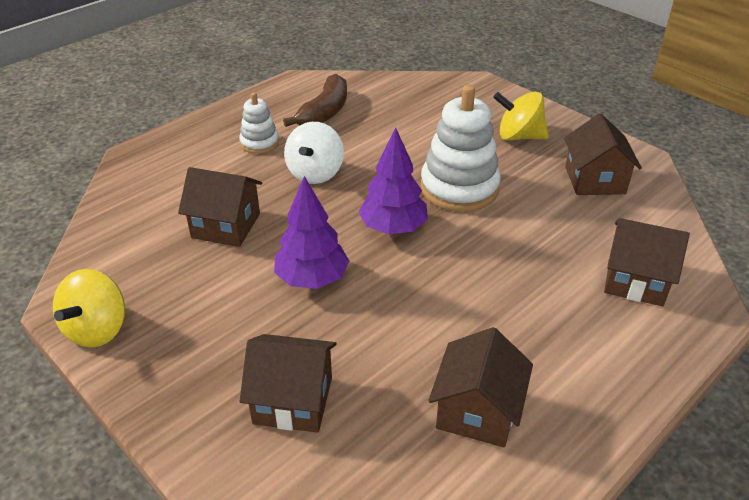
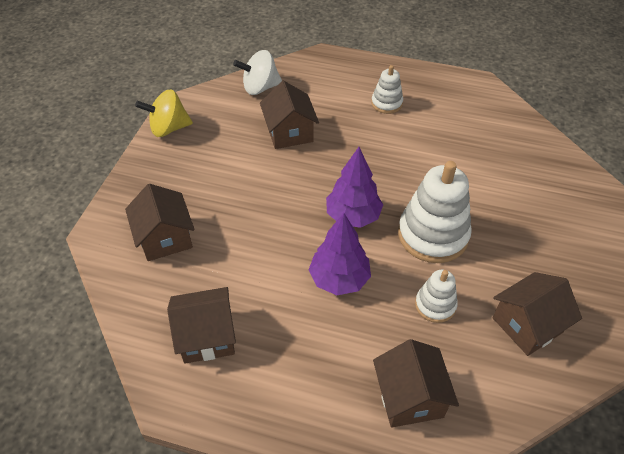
camera: 60 degrees right, 10 degrees up
(312, 279) = (270, 198): purple tree -> purple tree (339, 279)
(315, 173) = (378, 147): white spinning top -> white spinning top (260, 88)
(324, 112) = (456, 117): brown banana -> none
(519, 136) = (541, 247): yellow spinning top -> none
(542, 221) = (435, 305): none -> white stacking toy

